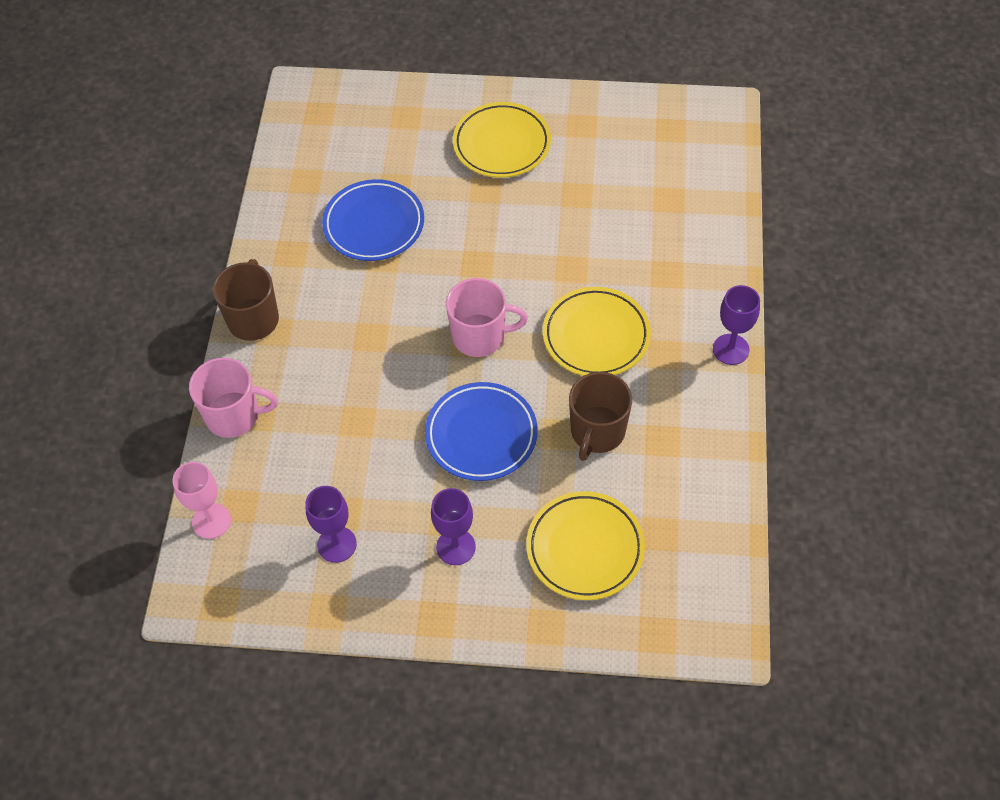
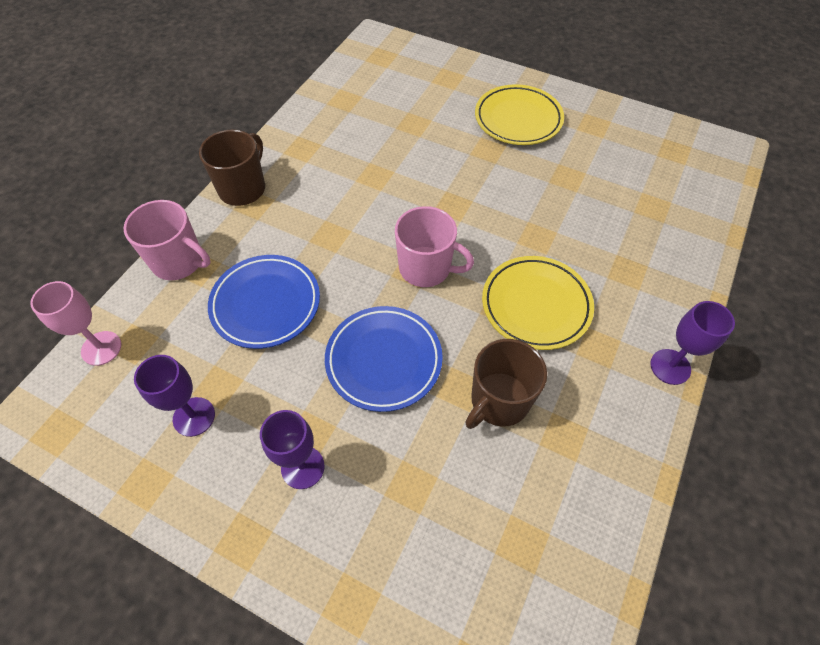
camera: 20 degrees right, 0 degrees up
(374, 224) = (381, 147): blue plate -> blue plate (266, 304)
(585, 548) = (433, 526): yellow plate -> none

